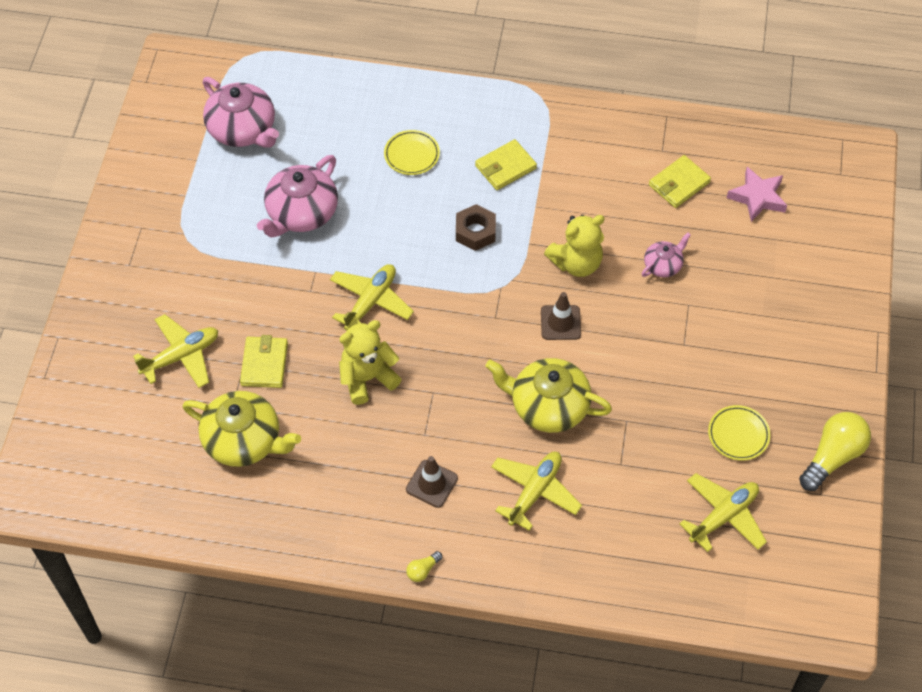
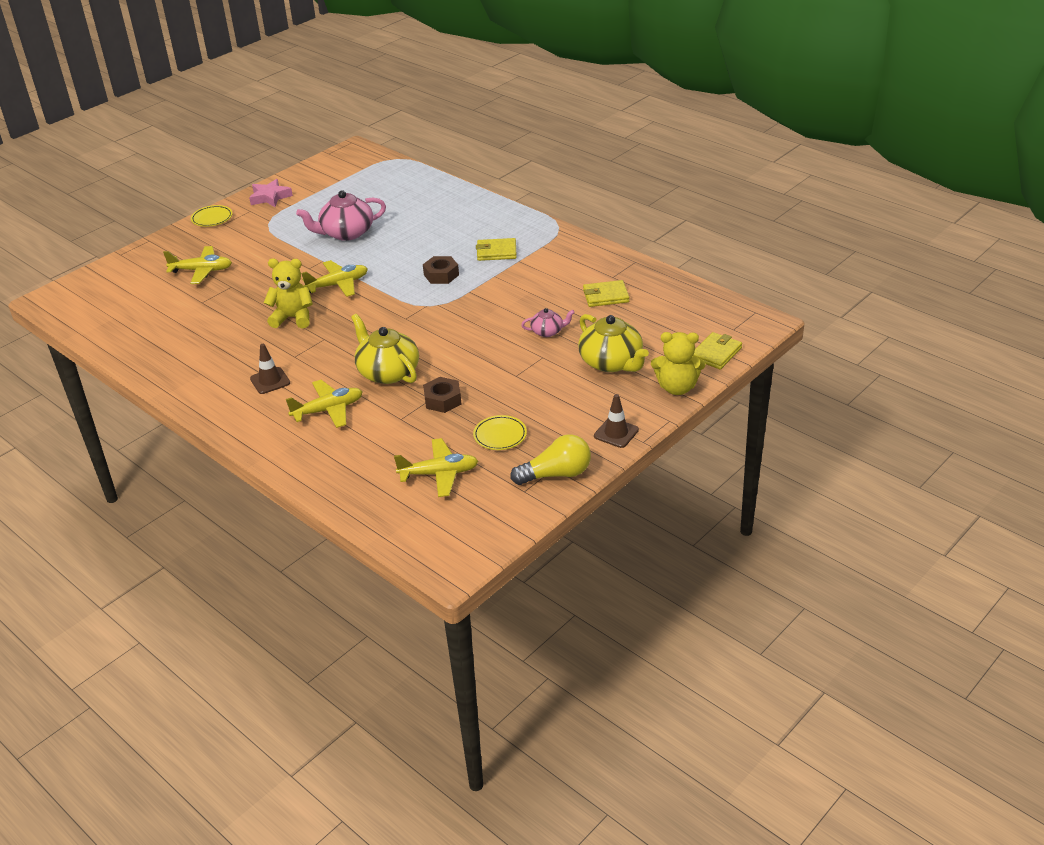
camera: 35 degrees right, 20 degrees down
(243, 129) = (357, 188): pink teapot -> none
(244, 440) = (188, 319): yellow teapot -> yellow teapot (611, 362)
(264, 364) = (242, 290): yellow wallet -> yellow wallet (716, 353)
(412, 155) = (444, 228): yellow plate -> yellow plate (212, 218)
(423, 570) = (213, 419): yellow light bulb -> none
(560, 322) = (444, 335): brown traffic cone -> brown traffic cone (616, 433)
(576, 263) = (489, 311): yellow teddy bear -> yellow teddy bear (677, 387)
(640, 416) = (443, 400): none -> brown nut
(757, 197) = (655, 321): pink star -> pink star (270, 197)

